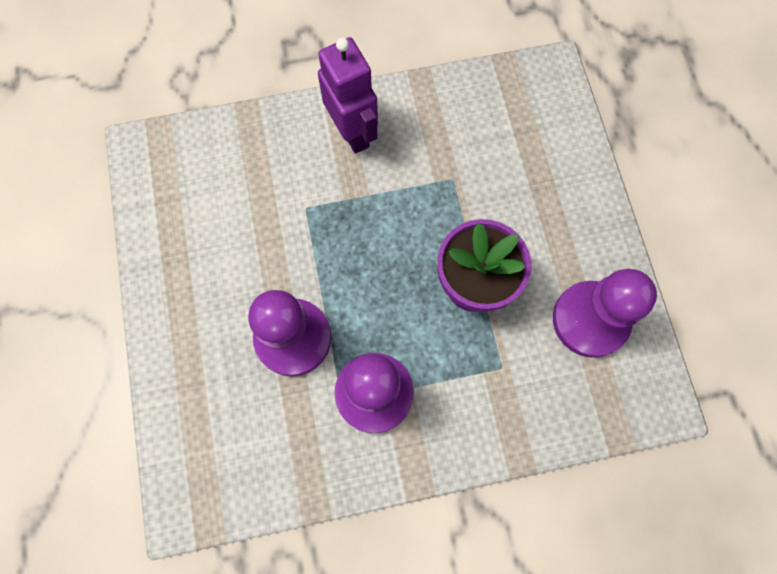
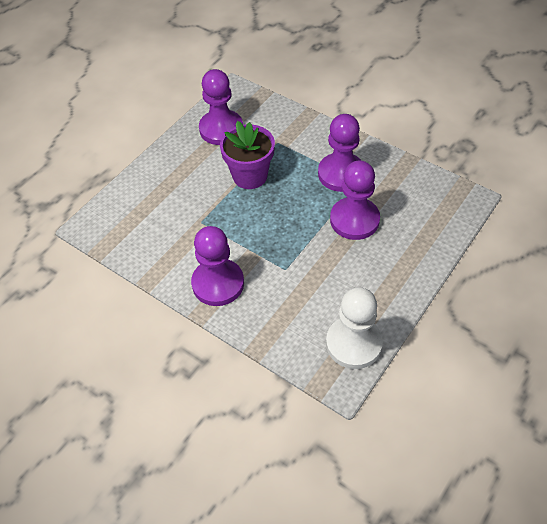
camera: 130 degrees left, 20 degrees down
(160, 192) = (353, 343): none -> white pawn
(353, 132) = (218, 283): purple robot -> purple pawn

